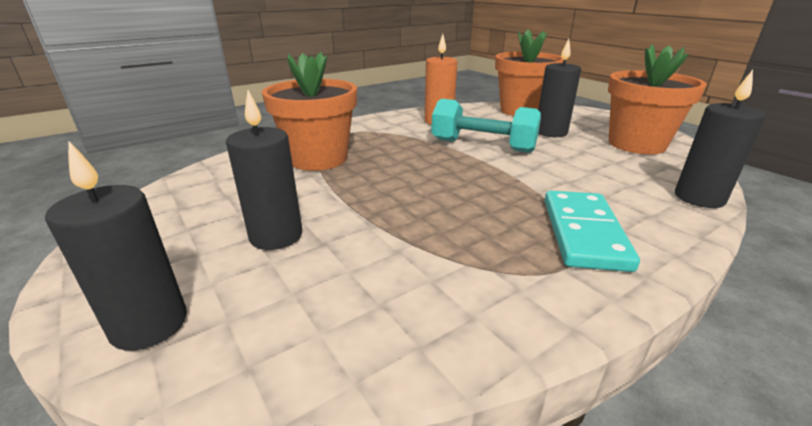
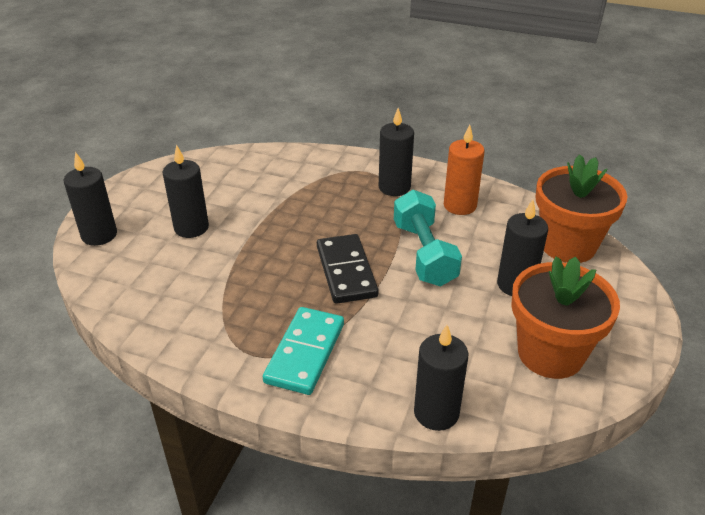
camera: 55 degrees right, 10 degrees up
(318, 159) = (305, 186): orange flower pot -> none
(382, 131) = (394, 187): none -> black candle
(471, 178) = (346, 271): none -> black domino
(583, 233) = (305, 353): turquoise domino -> turquoise domino turned 45 degrees counterclockwise

